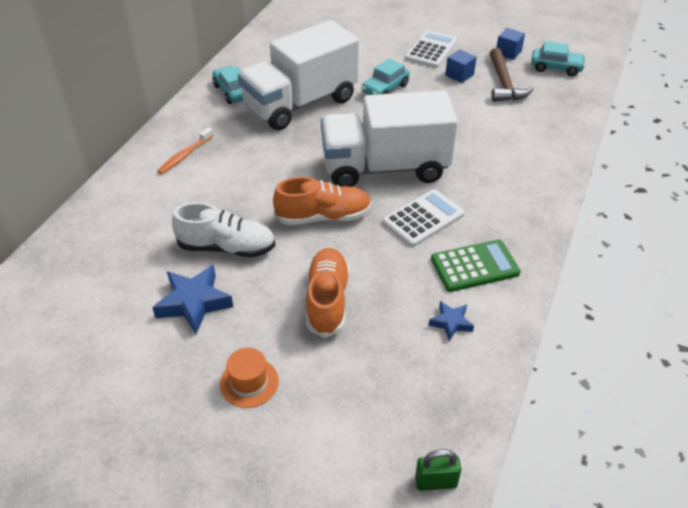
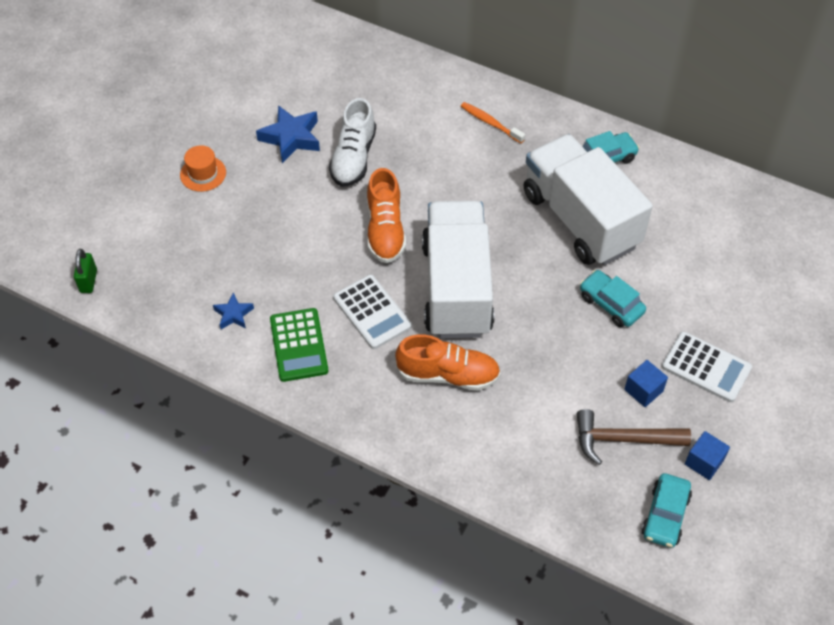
camera: 95 degrees right, 10 degrees up
(327, 300) = (277, 227): orange shoe -> orange shoe (448, 375)

